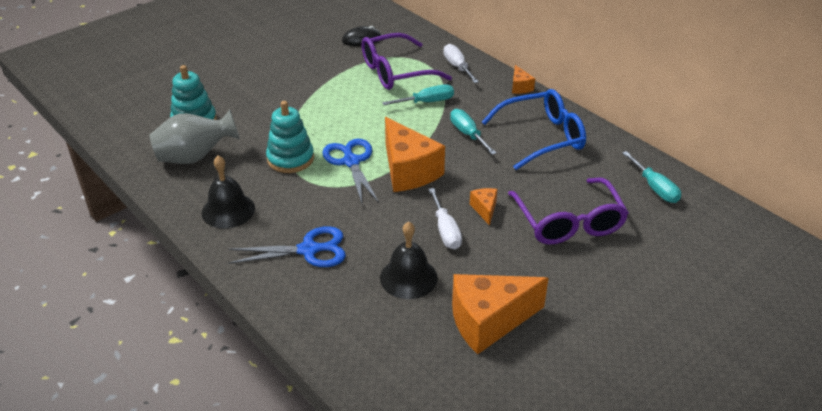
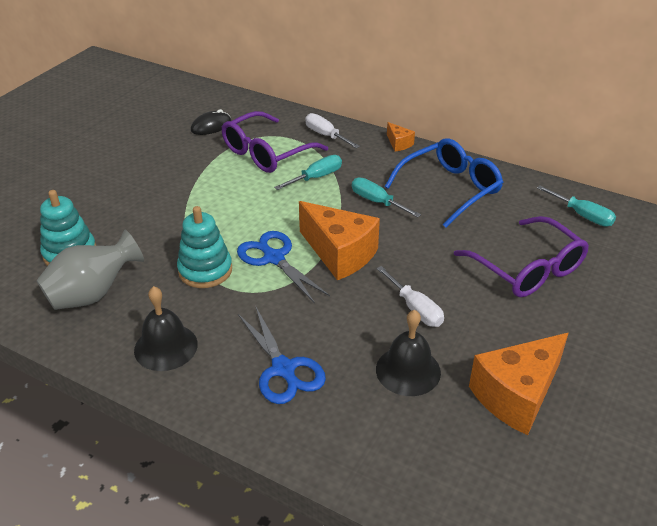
camera: 20 degrees left, 0 degrees up
(308, 250) = (283, 369): blue scissors -> blue scissors turned 90 degrees clockwise
(485, 209) = (440, 276): orange cheese -> none

